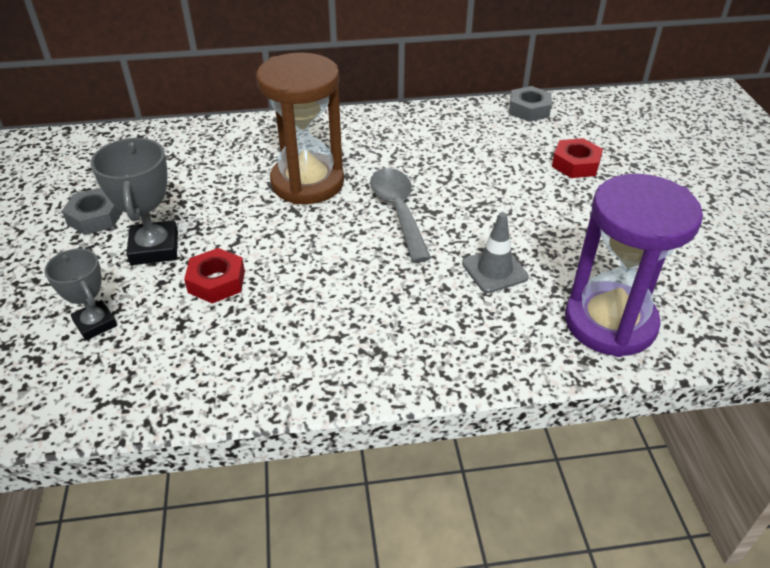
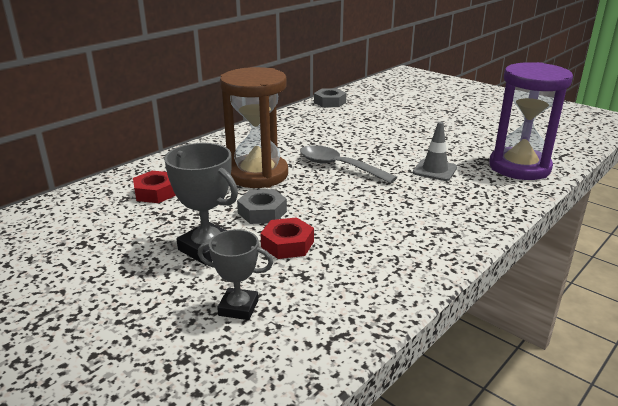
camera: 40 degrees left, 15 degrees down
(95, 217) = (122, 253): grey nut -> grey nut (262, 212)
(575, 164) = (393, 116): red nut -> red nut (156, 192)

